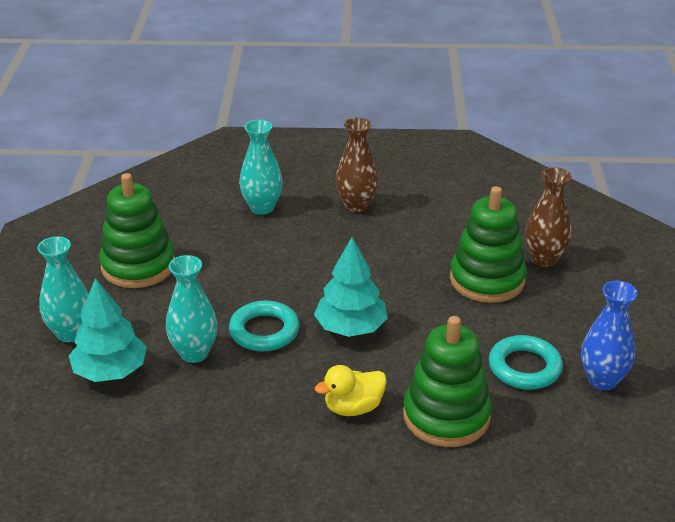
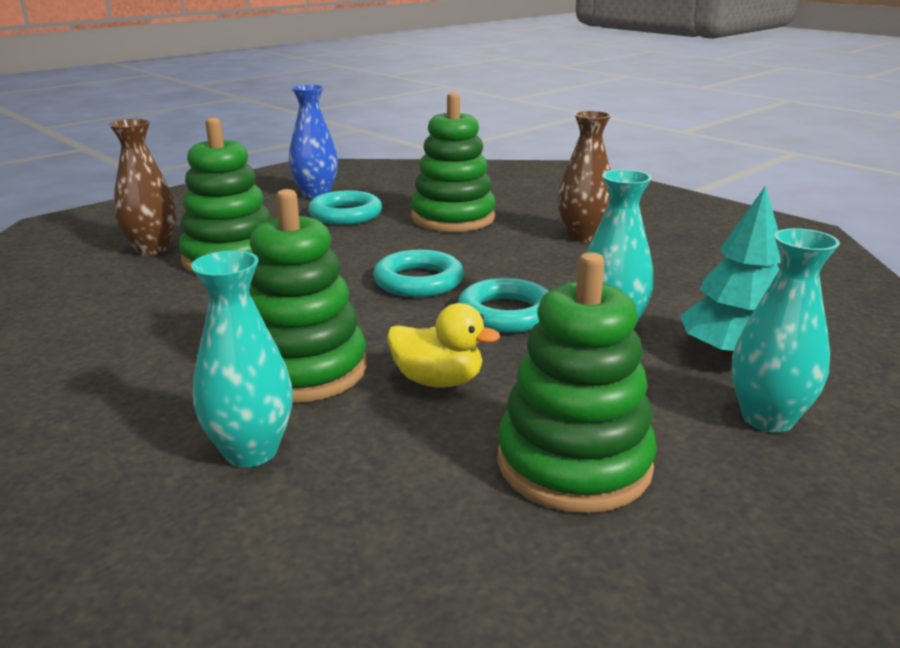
camera: 135 degrees left, 10 degrees down
(305, 243) = (303, 370): none -> green stacking toy
(351, 328) = (418, 281): turquoise tree -> turquoise ring
(353, 408) = (513, 244): yellow duck -> yellow duck (438, 381)
(356, 205) = (146, 379): brown vase -> brown vase (583, 236)

